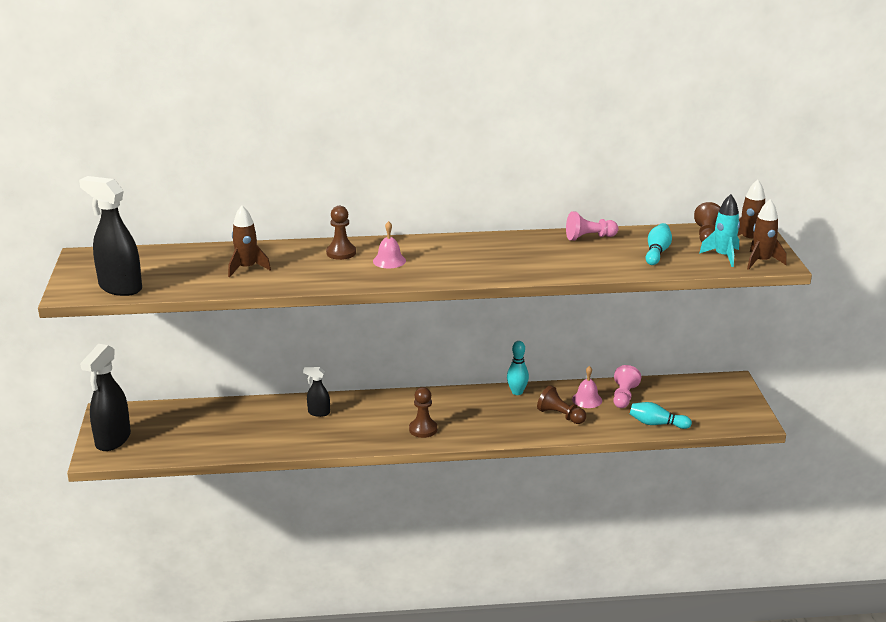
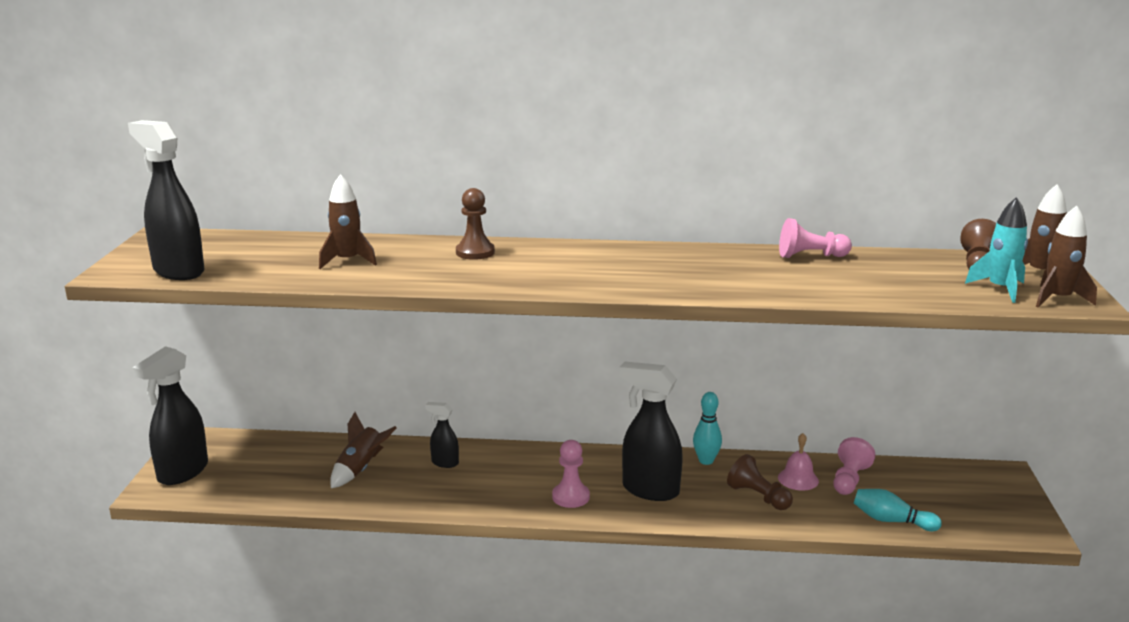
camera: 10 degrees right, 5 degrees down
(254, 424) = (360, 469): none -> brown rocket
(389, 261) = (533, 265): pink bell -> none
(423, 429) = (571, 497): brown pawn -> pink pawn
(480, 418) = (649, 490): none -> black spray bottle
(657, 252) = (903, 279): turquoise bowling pin -> none

